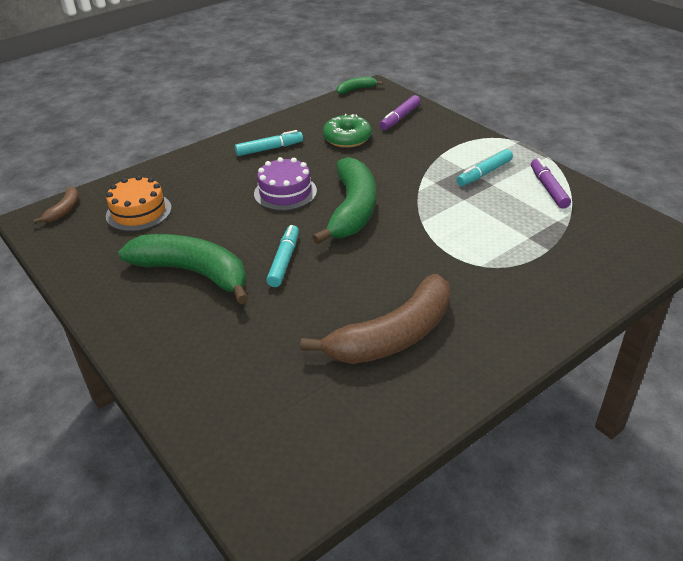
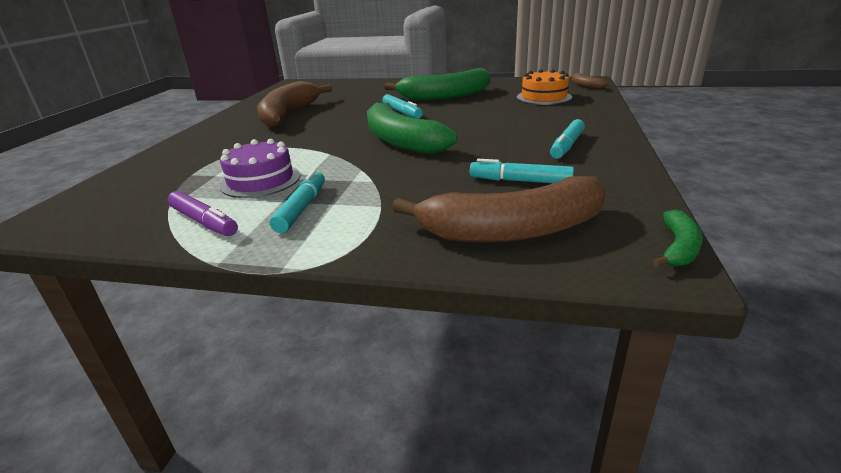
camera: 140 degrees right, 10 degrees down
(285, 192) = (476, 131): purple cake -> purple cake (260, 180)
(347, 138) = (520, 181): green donut -> turquoise marker
(400, 118) = (512, 231): purple marker -> brown banana

